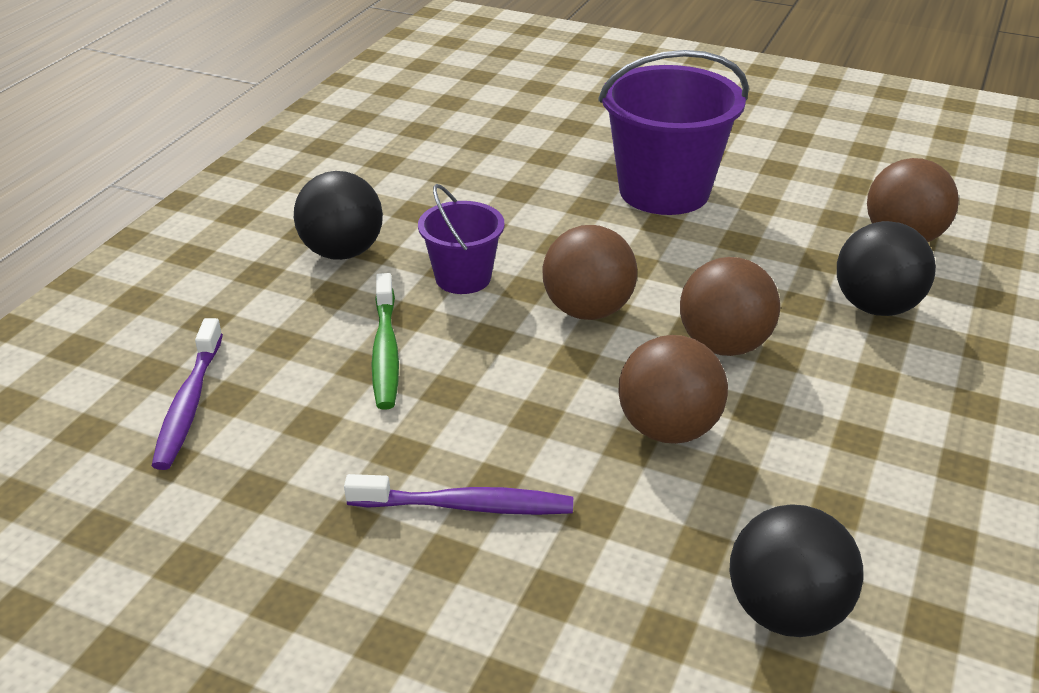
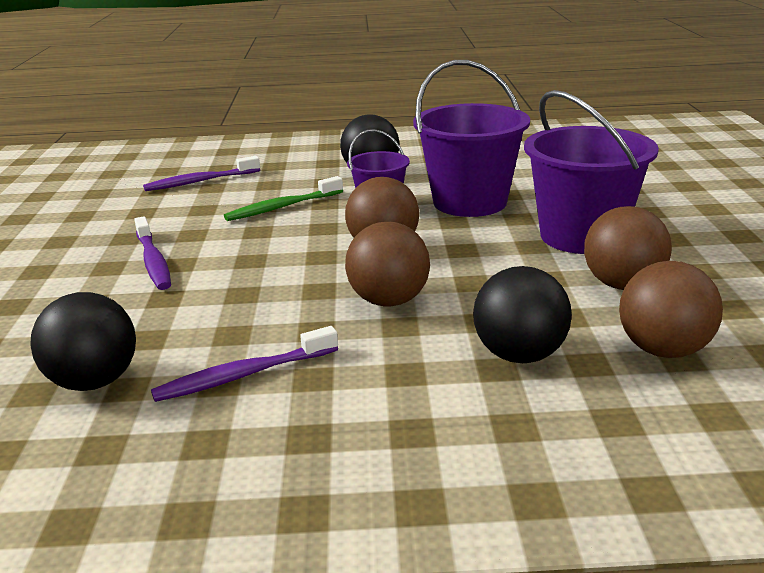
camera: 65 degrees right, 10 degrees down
(516, 219) = (469, 202): none -> purple bucket
(668, 429) = (268, 302): brown ball -> brown ball (622, 285)
(830, 485) = (243, 375): none -> purple toothbrush

